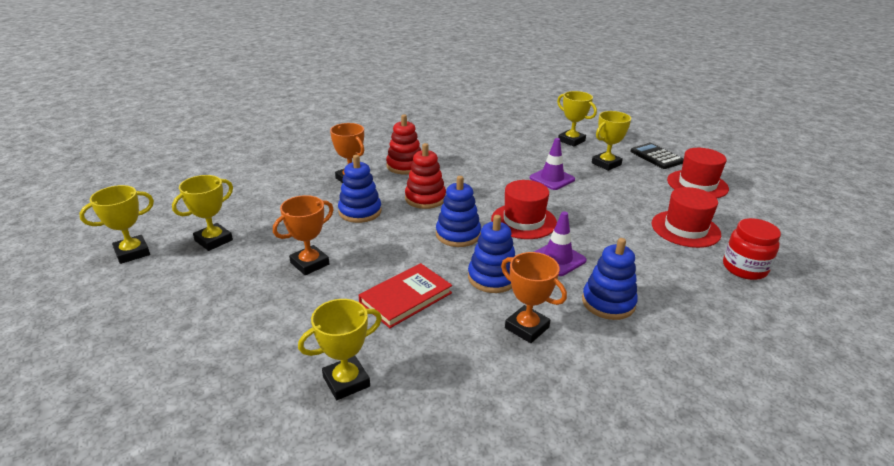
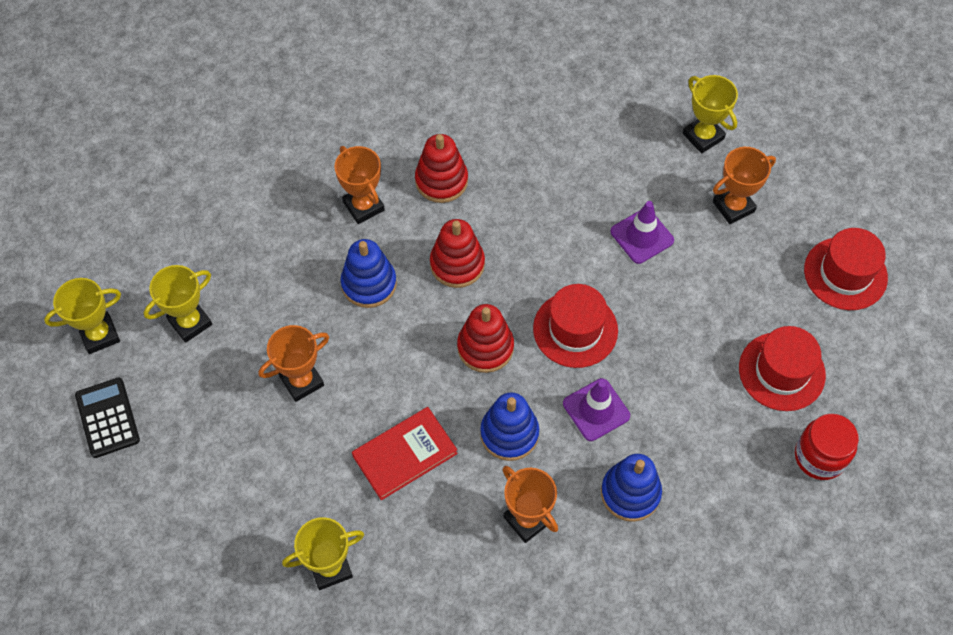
camera: 10 degrees right, 30 degrees up
(458, 234) = (485, 347): blue stacking toy -> red stacking toy
(606, 164) = (733, 206): yellow trophy -> orange trophy
(656, 157) = (817, 195): black calculator -> black calculator (108, 418)

